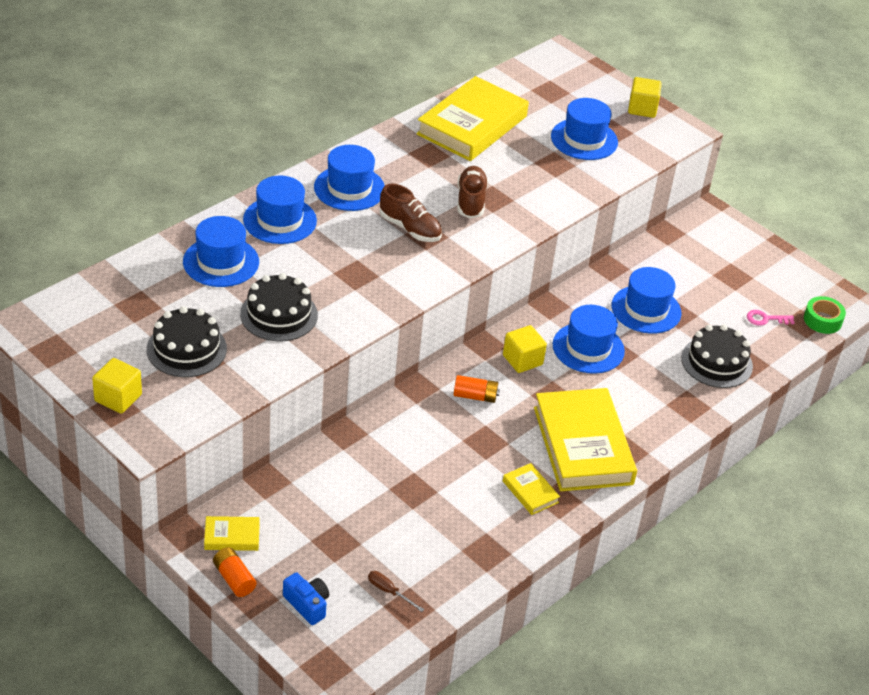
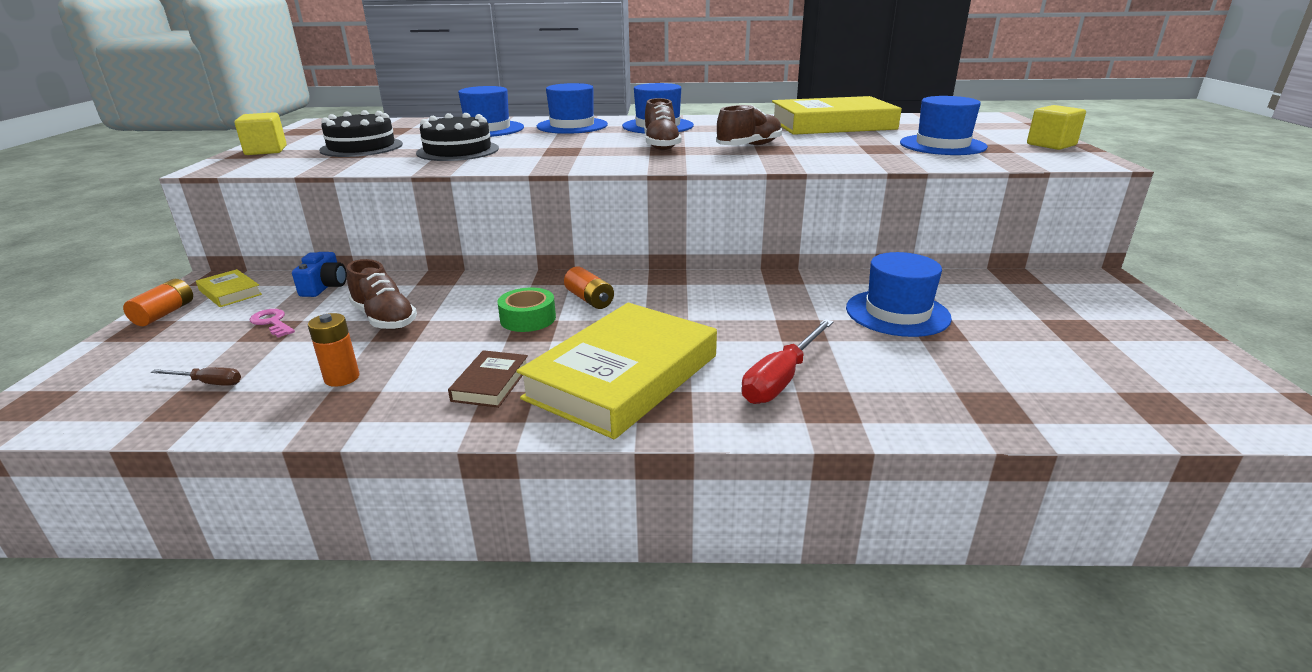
camera: 50 degrees right, 15 degrees down
(307, 604) = (148, 355): blue camera -> blue camera (324, 287)
(386, 489) = (384, 319): none -> brown shoe
(389, 591) = (208, 383): brown screwdriver -> brown screwdriver turned 105 degrees clockwise
(451, 540) = (342, 378): none -> orange battery
(522, 360) = (683, 296): yellow cube -> none
(530, 492) = (491, 383): yellow book -> brown book
(588, 348) = (772, 314): blue hat -> none
(651, 399) = (781, 378): none -> red screwdriver
(716, 362) = (938, 386): black cake -> none
(765, 319) = (1085, 379): pink key -> pink key (272, 322)
(822, 320) = (1207, 417): green tape -> green tape (528, 318)

